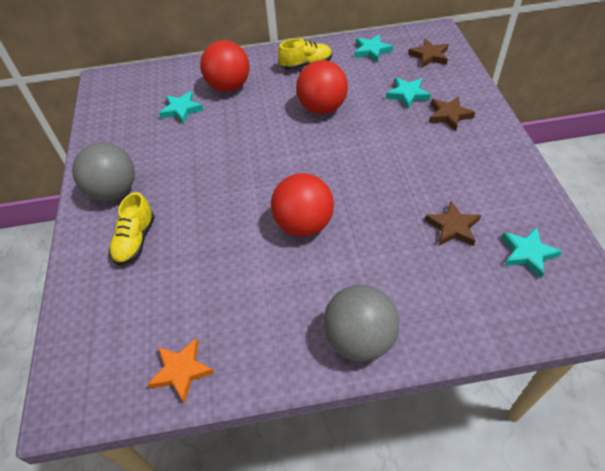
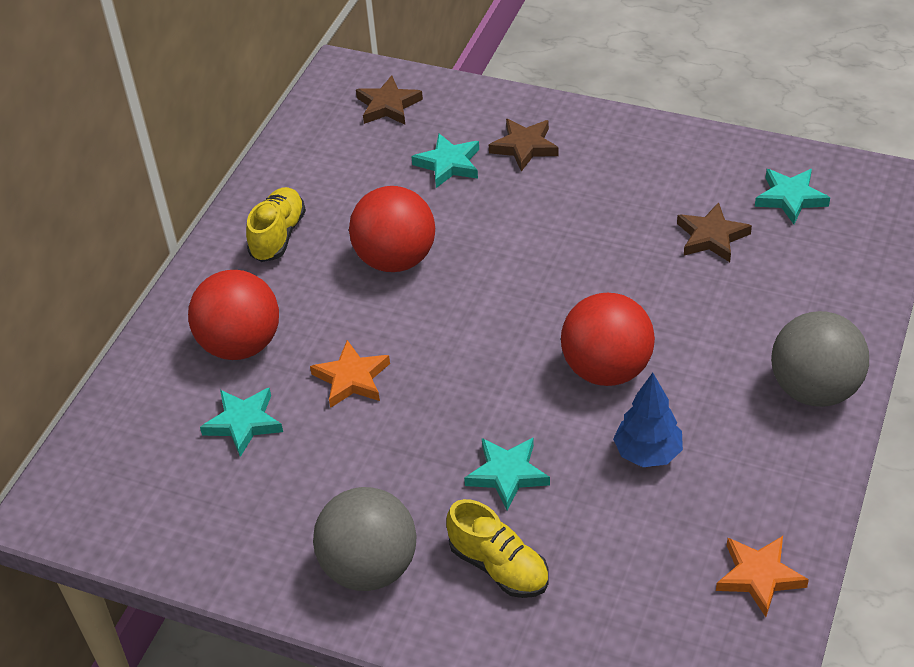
camera: 60 degrees left, 5 degrees down
(231, 130) = (352, 378): none -> orange star
(250, 271) = (647, 453): none -> blue tree
(371, 51) = (317, 154): turquoise star -> turquoise star (507, 474)

